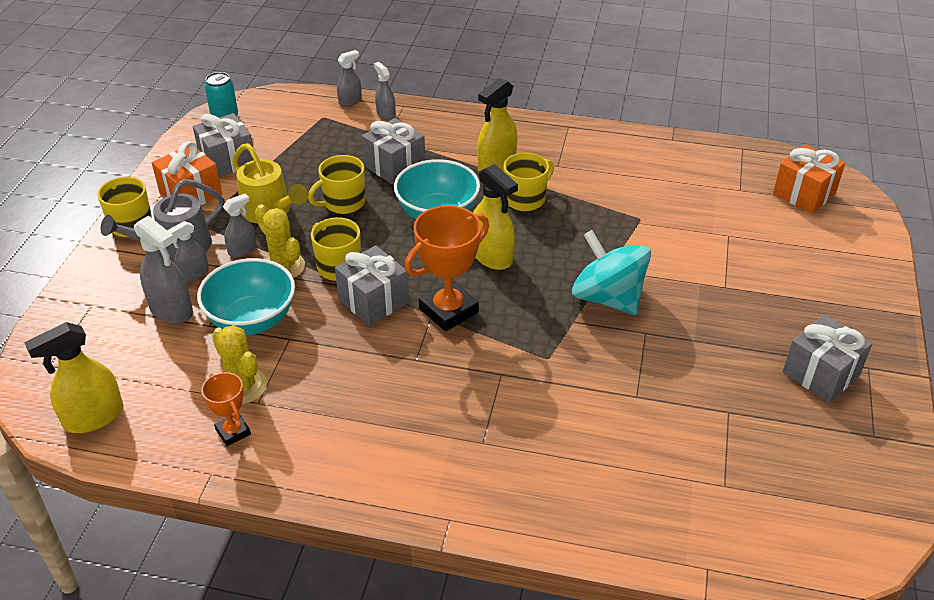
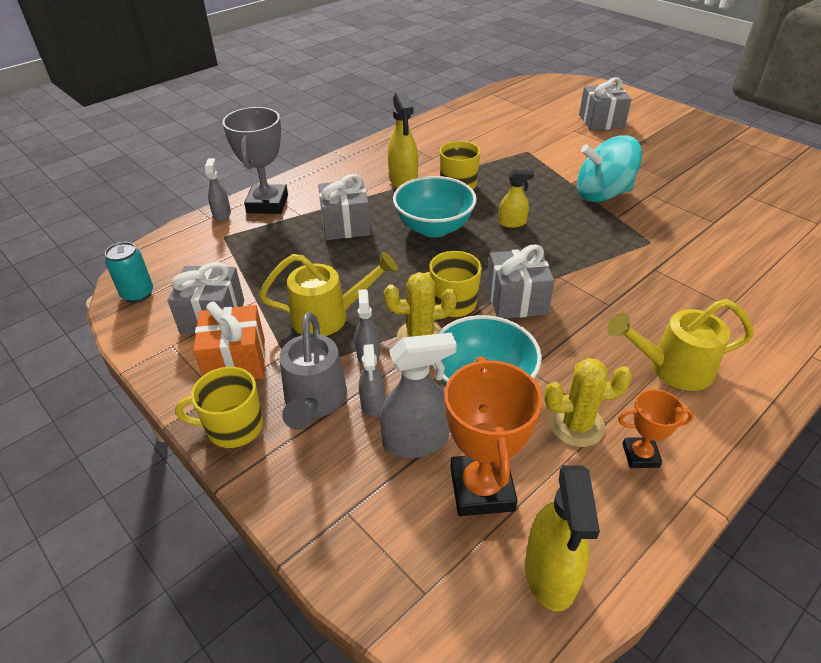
camera: 55 degrees left, 0 degrees up
(343, 203) = (364, 269): yellow mug -> none
(354, 424) = (672, 368): none -> yellow watering can
(386, 114) = (267, 204): grey spray bottle -> grey trophy
(448, 310) = (561, 266): orange trophy -> orange trophy (482, 489)
(491, 256) = (512, 223): yellow spray bottle -> yellow spray bottle, size x0.60
(804, 194) = (557, 94): orange gift -> none
(820, 374) = (730, 153): grey gift -> grey gift (601, 121)

